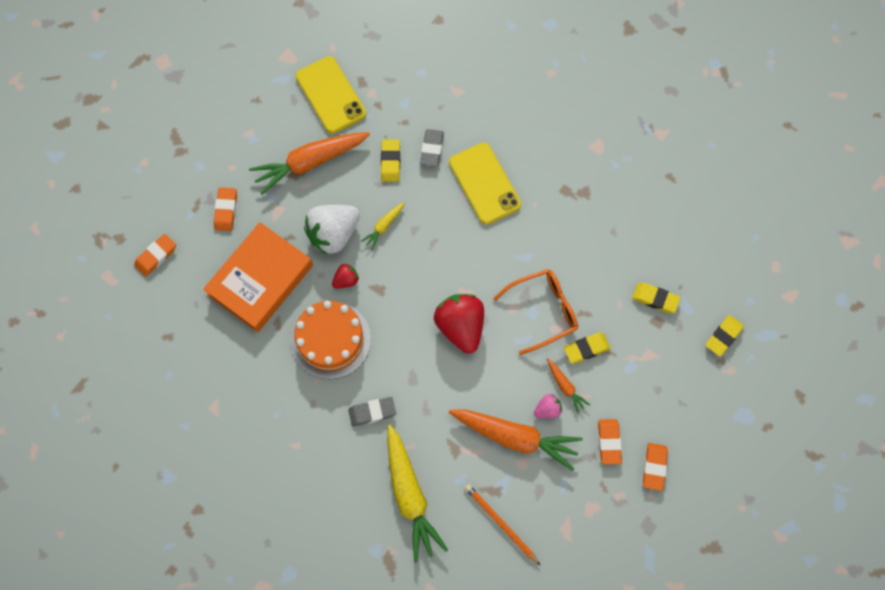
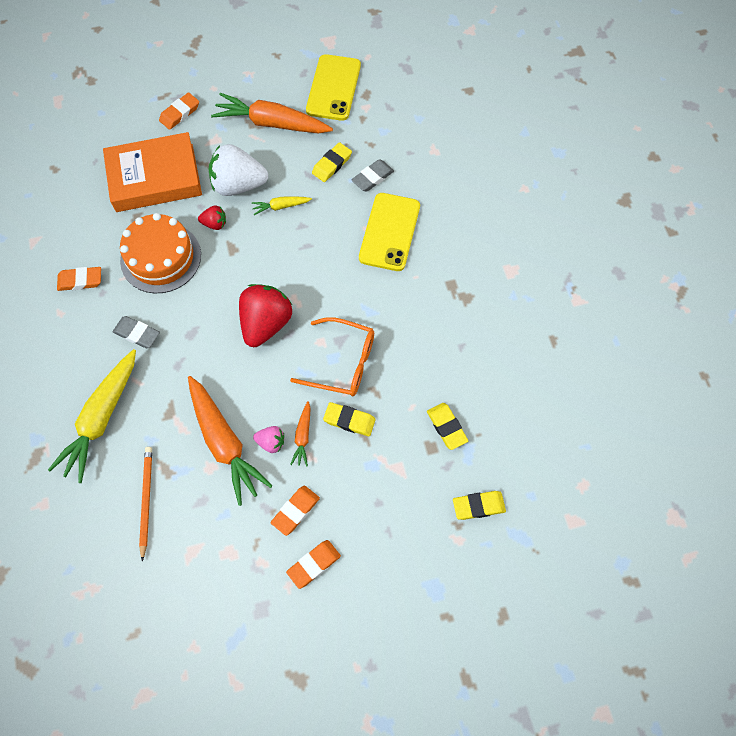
camera: 40 degrees right, 5 degrees down
(156, 256) = (102, 109): orange eraser -> orange eraser (80, 281)

